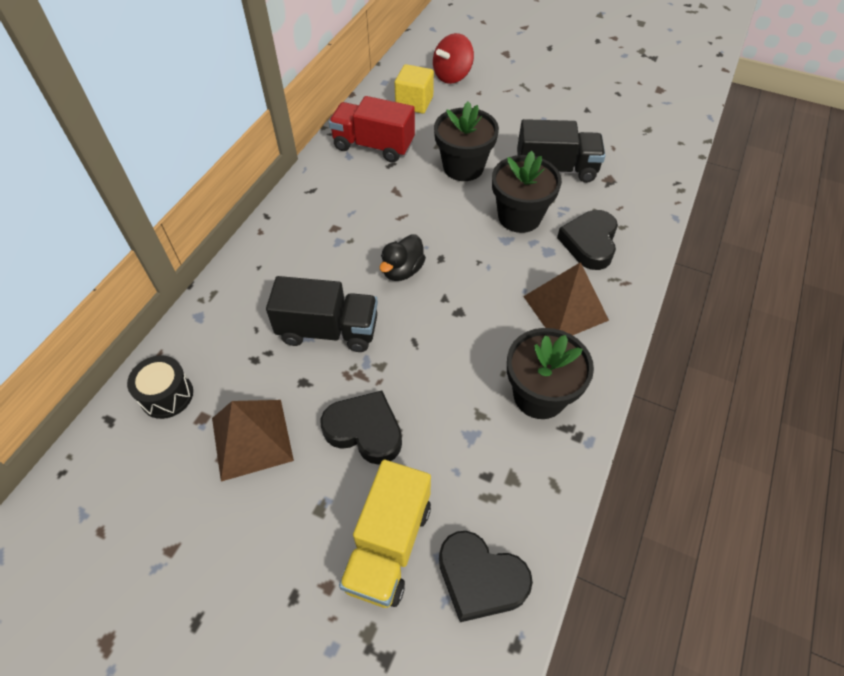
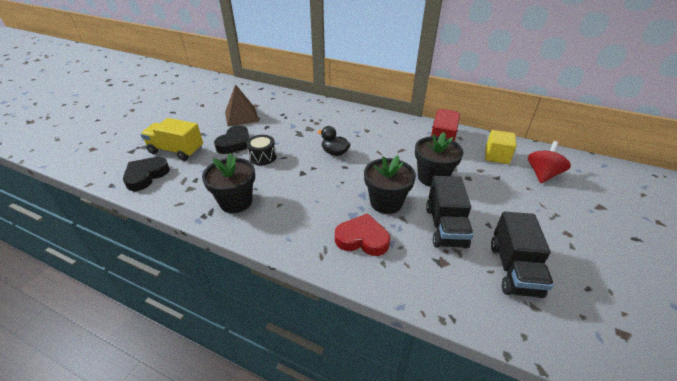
camera: 90 degrees right, 15 degrees down
(167, 395) = (268, 97): black drum -> black drum (263, 157)
(328, 330) = (295, 131): black truck -> black truck (514, 269)
(452, 76) = (542, 174): red spinning top -> red spinning top turned 75 degrees clockwise
(565, 308) = (300, 219): brown pyramid -> none
(589, 243) = (362, 239): black heart -> red heart

